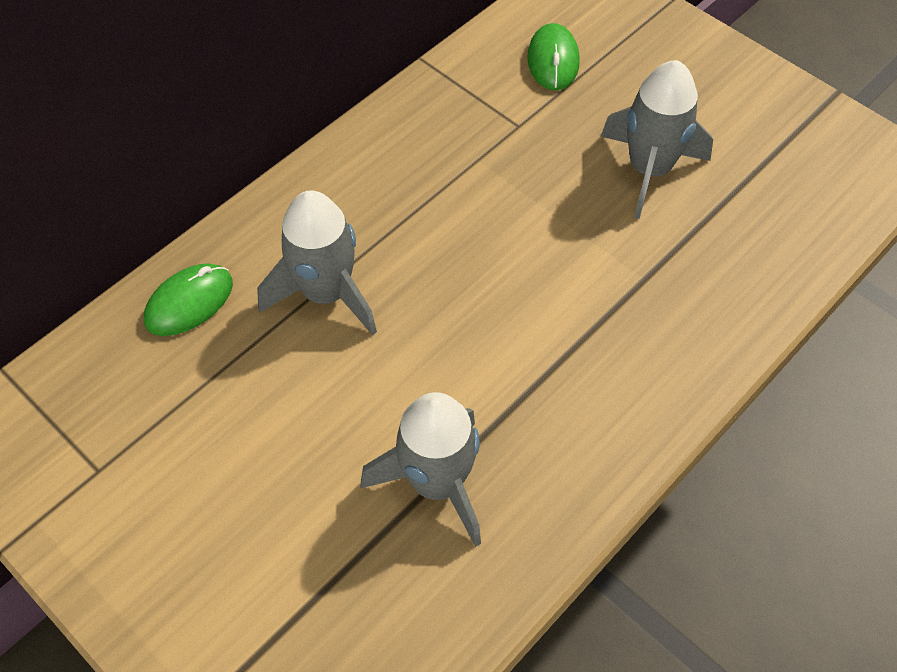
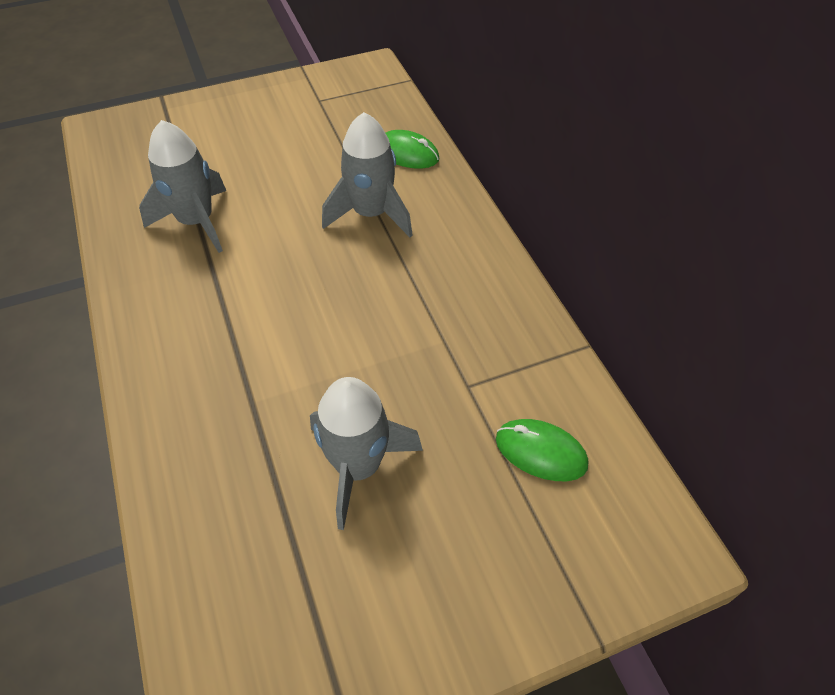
camera: 115 degrees right, 5 degrees down
(189, 302) = (407, 153): green mouse -> green mouse turned 45 degrees counterclockwise

